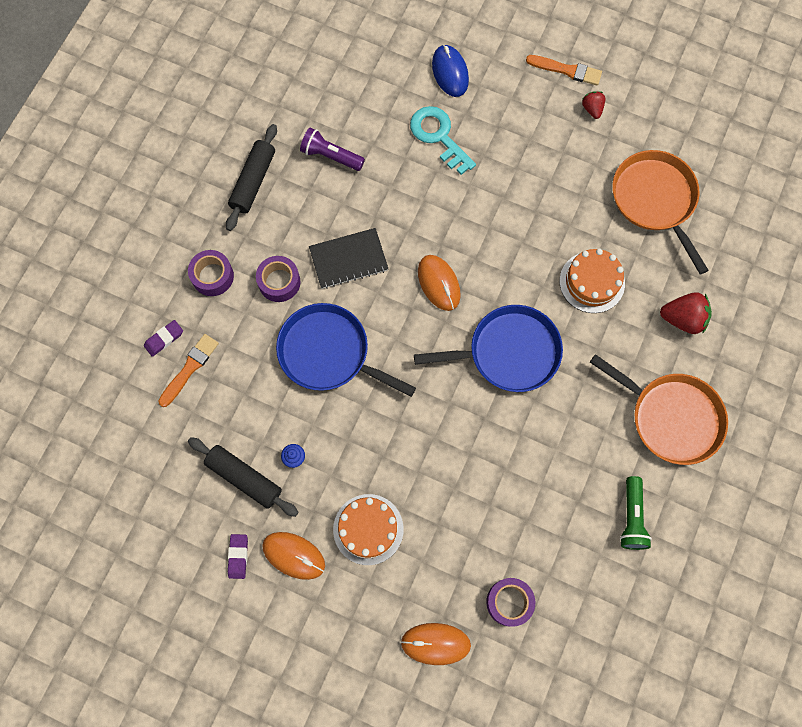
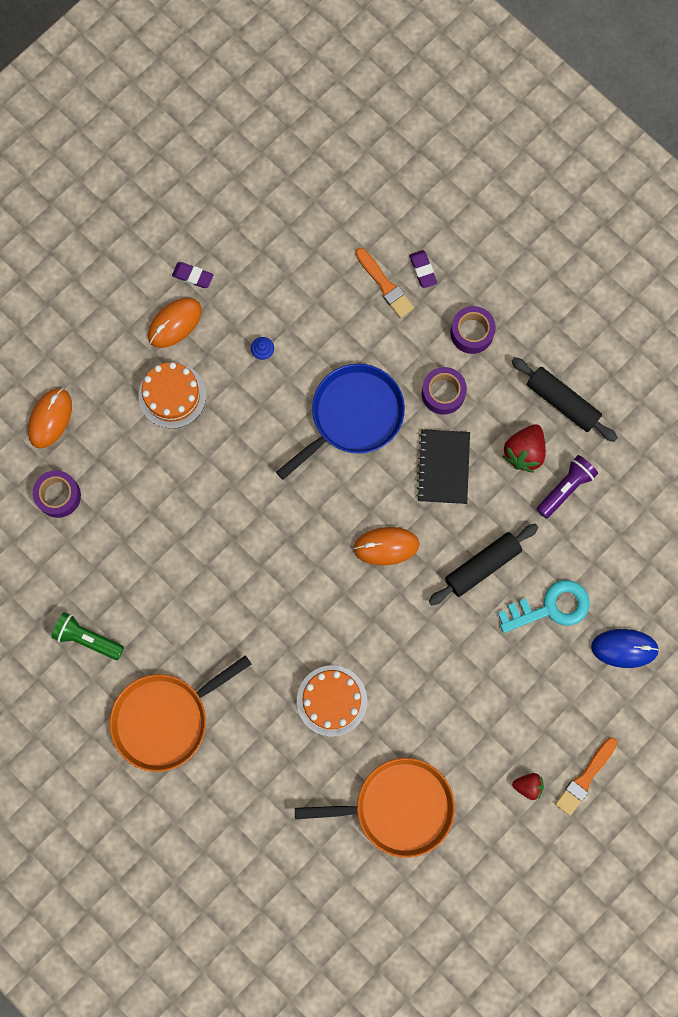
camera: 110 degrees right, 5 degrees up
(244, 478) = (261, 302): black rolling pin -> black rolling pin (482, 566)
(509, 352) = (289, 587): blue pan -> none
(683, 319) = (259, 777): red strawberry -> red strawberry (524, 452)

